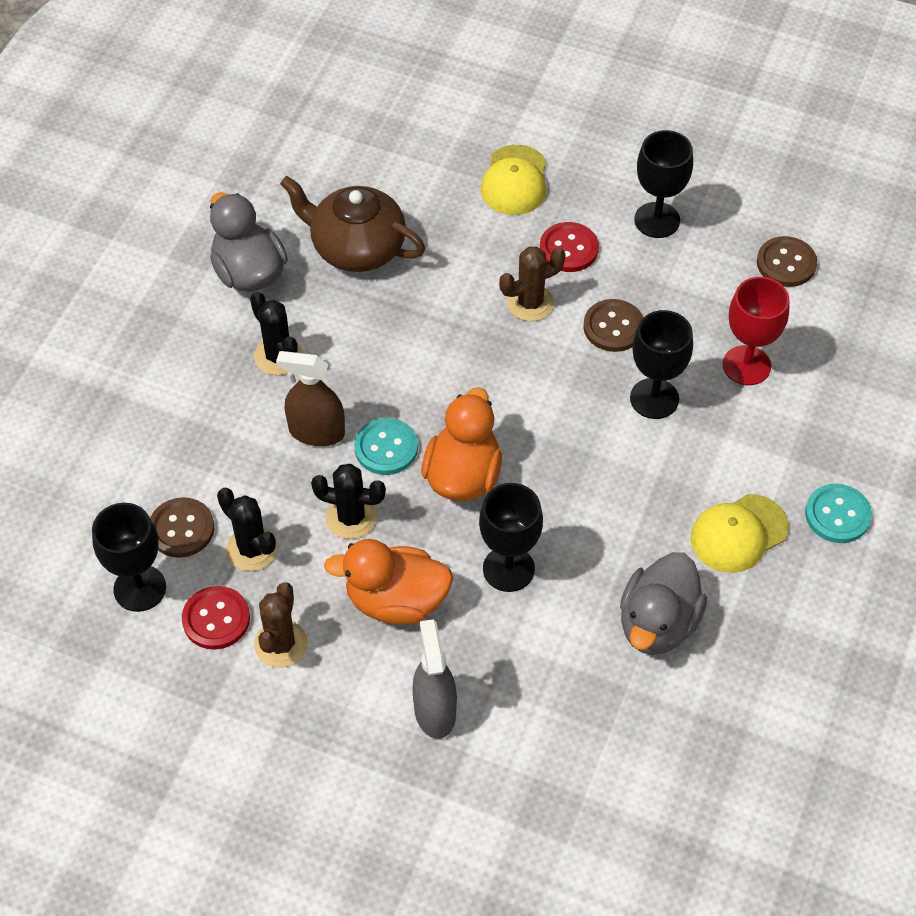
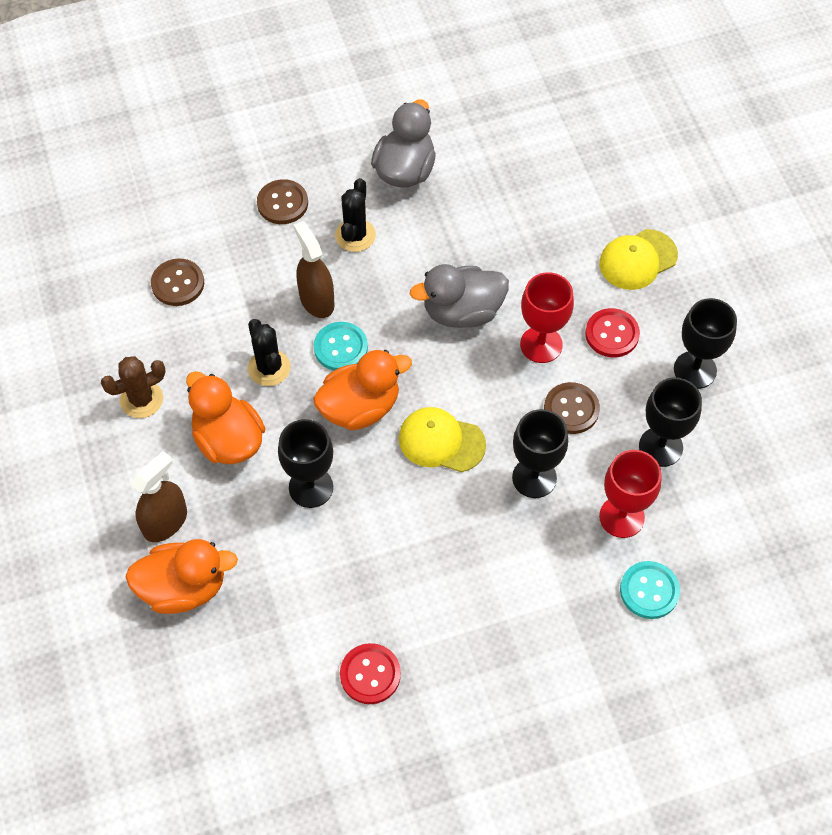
camera: 50 degrees right, 5 degrees up
(140, 588) = (116, 295): black goblet -> black goblet (660, 447)
(216, 619) = (129, 351): red button -> red button (370, 674)
(252, 549) = (196, 332): black cactus -> none
(356, 248) = (485, 213): brown teapot -> none
(434, 711) = (165, 522): grey spray bottle -> brown spray bottle
(518, 741) = (184, 588): none -> orange duck
(530, 303) = (541, 344): brown cactus -> red goblet
(658, 624) = (347, 610): grey duck -> grey duck (462, 312)
(738, 533) = (469, 611): yellow cap -> yellow cap (441, 441)
(786, 263) = (742, 480): brown button -> brown button (282, 203)
(837, 515) = (546, 667): turquoise button -> turquoise button (649, 591)

